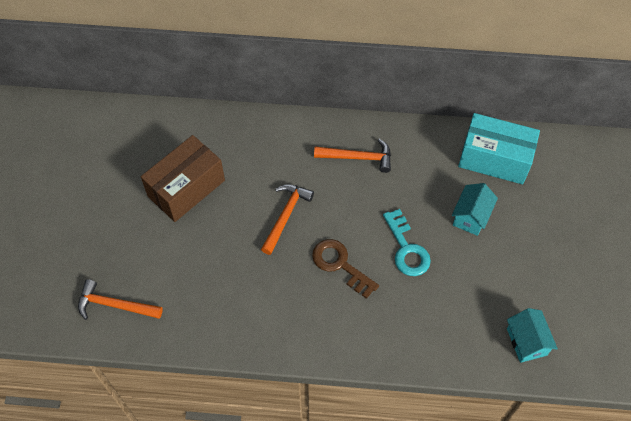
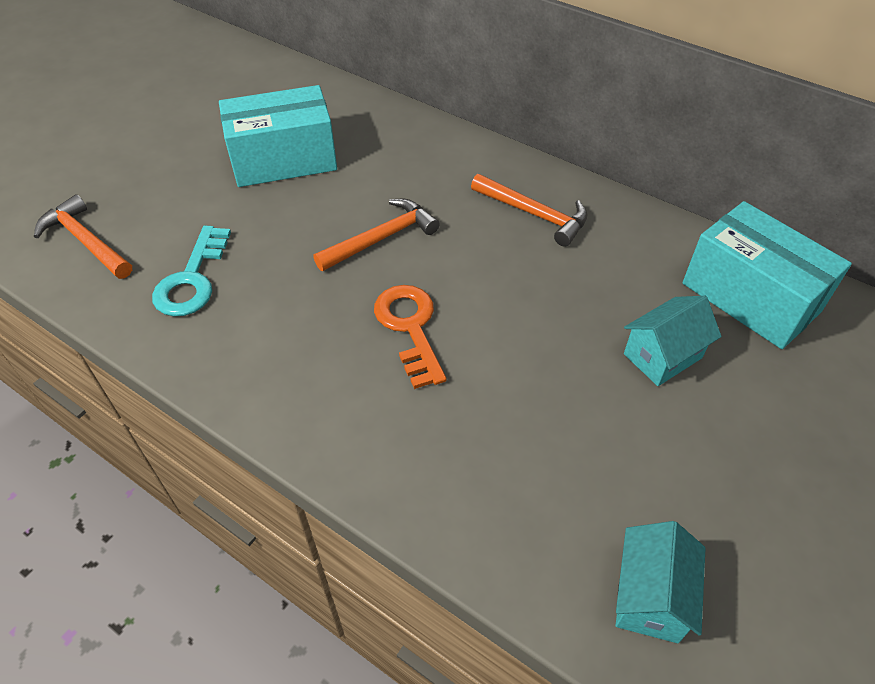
camera: 30 degrees right, 10 degrees down
(186, 188) = (283, 160): brown box -> turquoise box
(340, 265) = (410, 328): brown key -> orange key
(406, 248) = (527, 352): turquoise key -> turquoise key (192, 279)

